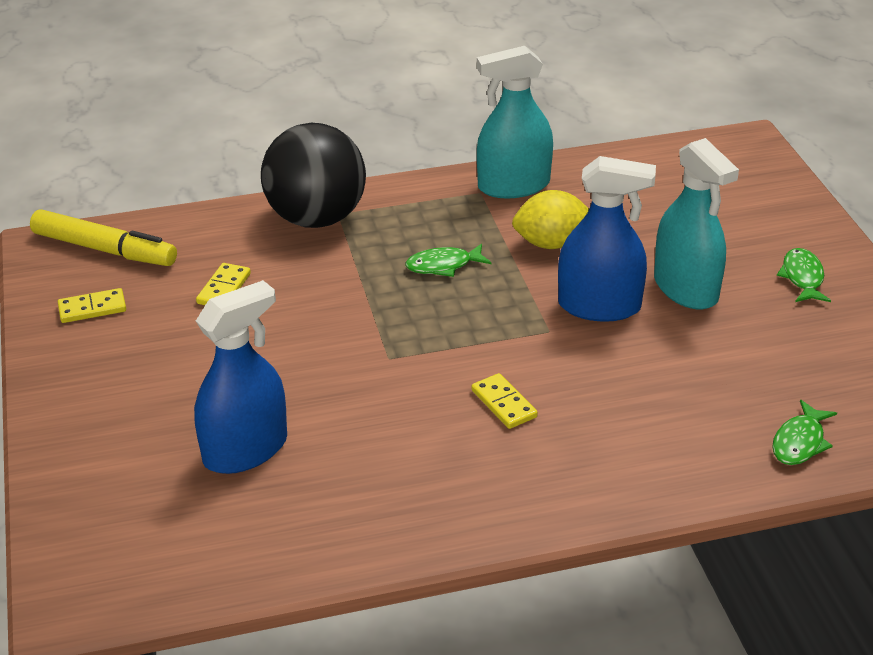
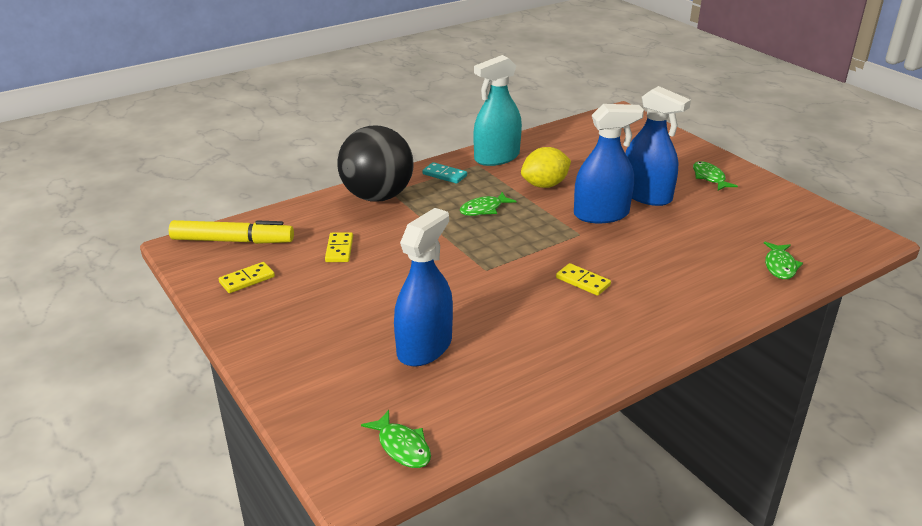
camera: 20 degrees left, 5 degrees down
(143, 572) = (402, 447): none -> green fish
(424, 201) = (444, 175): none -> turquoise domino
(686, 289) = (646, 195): turquoise spray bottle -> blue spray bottle

